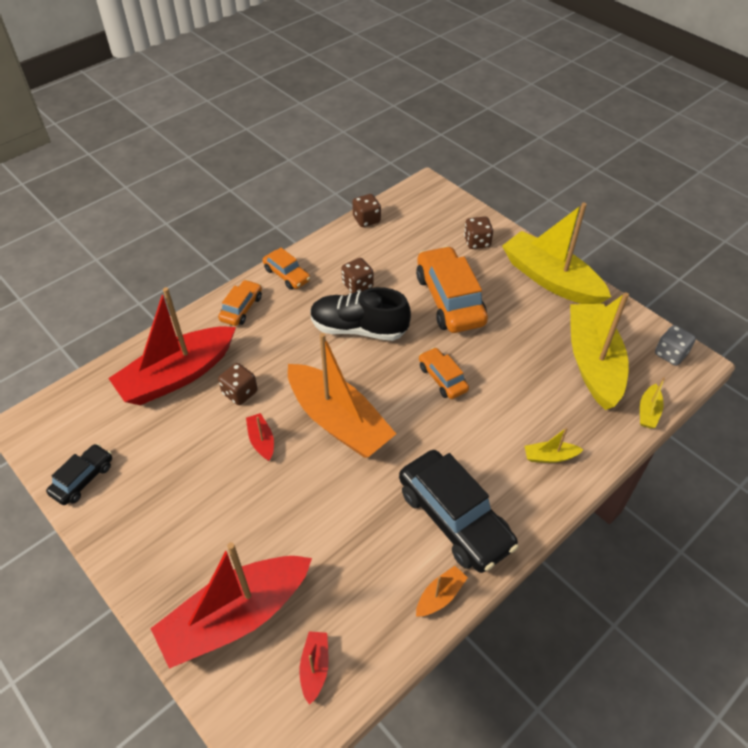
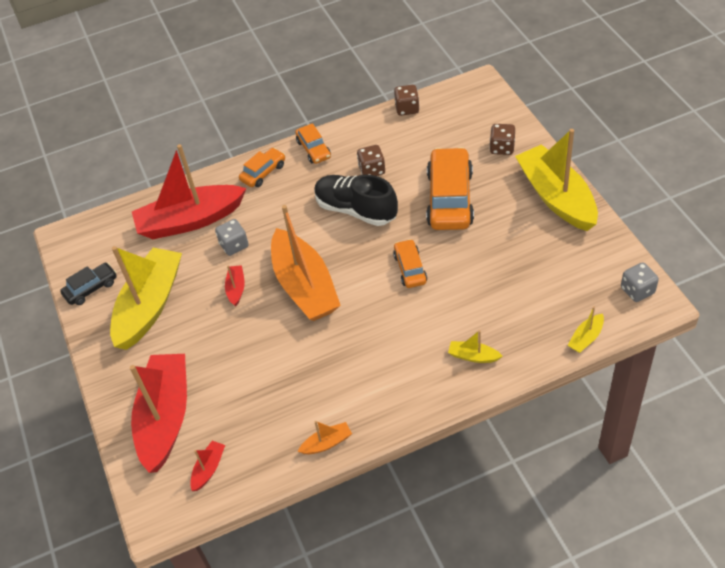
camera: 25 degrees right, 0 degrees up
(236, 617) = (165, 417): red boat -> red boat turned 105 degrees clockwise
(240, 393) = (234, 245): brown dice -> grey dice
(454, 518) = (366, 387): black car -> none
(593, 362) = (556, 283): yellow boat -> yellow boat (150, 305)

